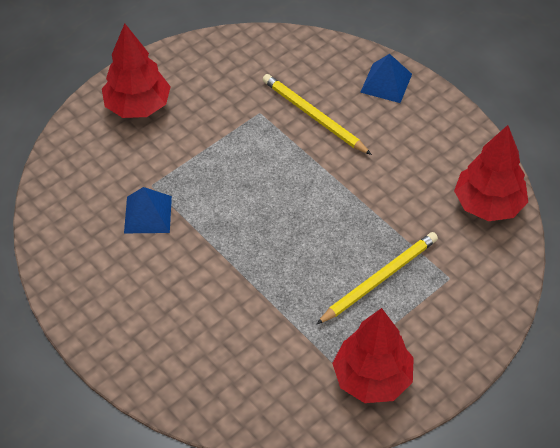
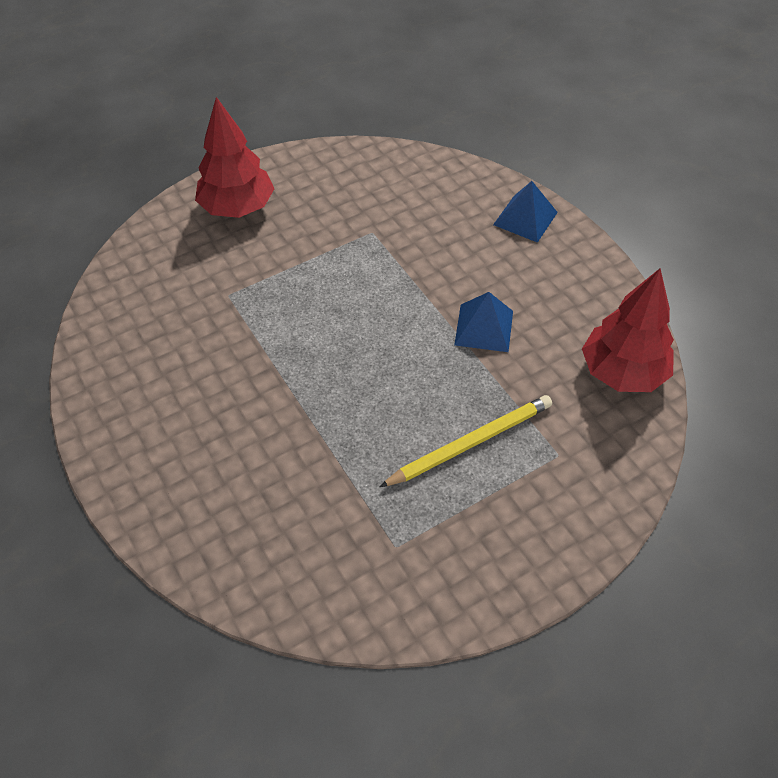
camera: 10 degrees right, 0 degrees up
(148, 214) = (215, 327): blue pyramid -> blue pyramid (484, 327)
(313, 116) = (433, 244): yellow pencil -> none
(372, 378) = (435, 567): red tree -> none

